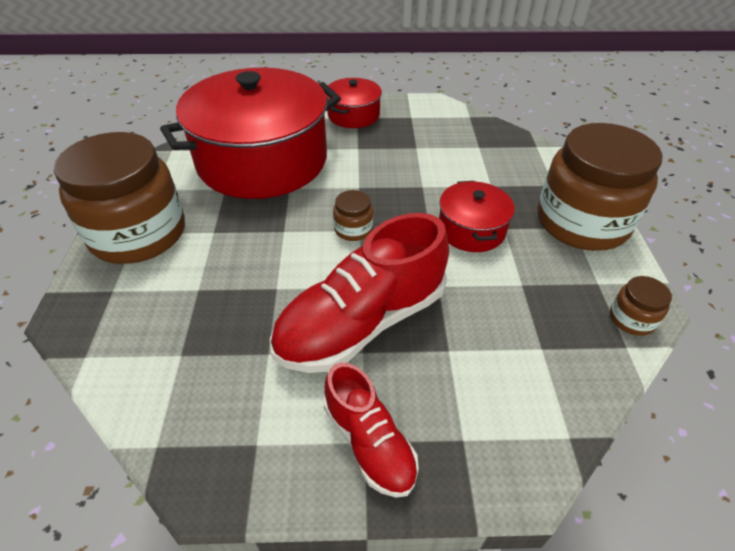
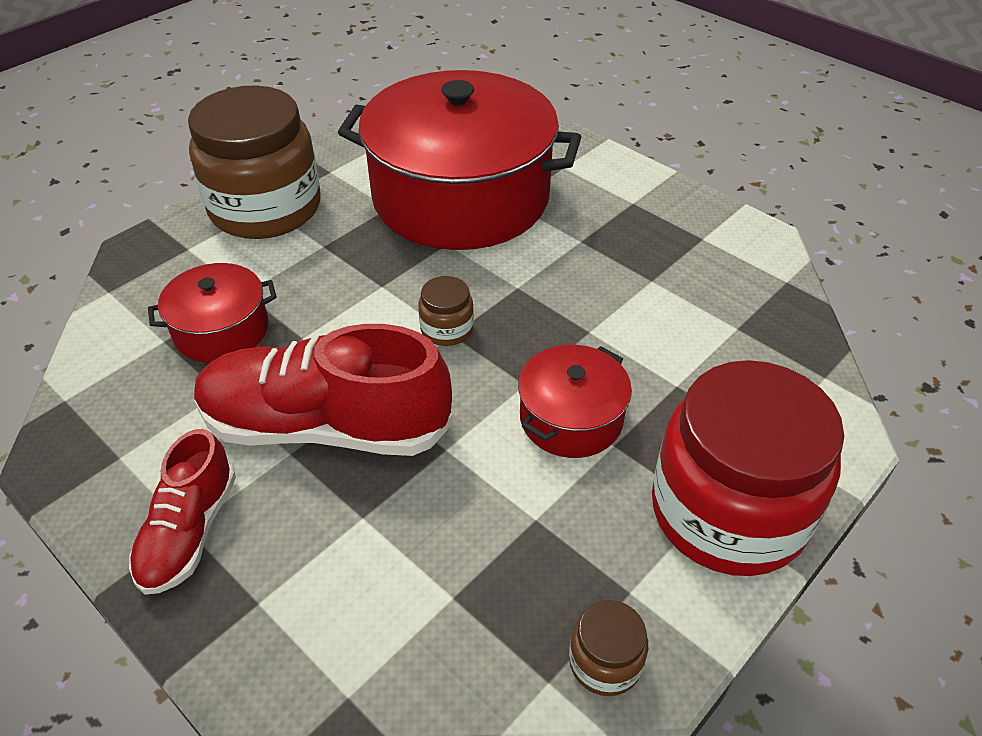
camera: 45 degrees right, 0 degrees up
(353, 115) = (632, 197): red pot -> red pot (221, 330)
(582, 222) = (728, 511): brown jar -> red jar

